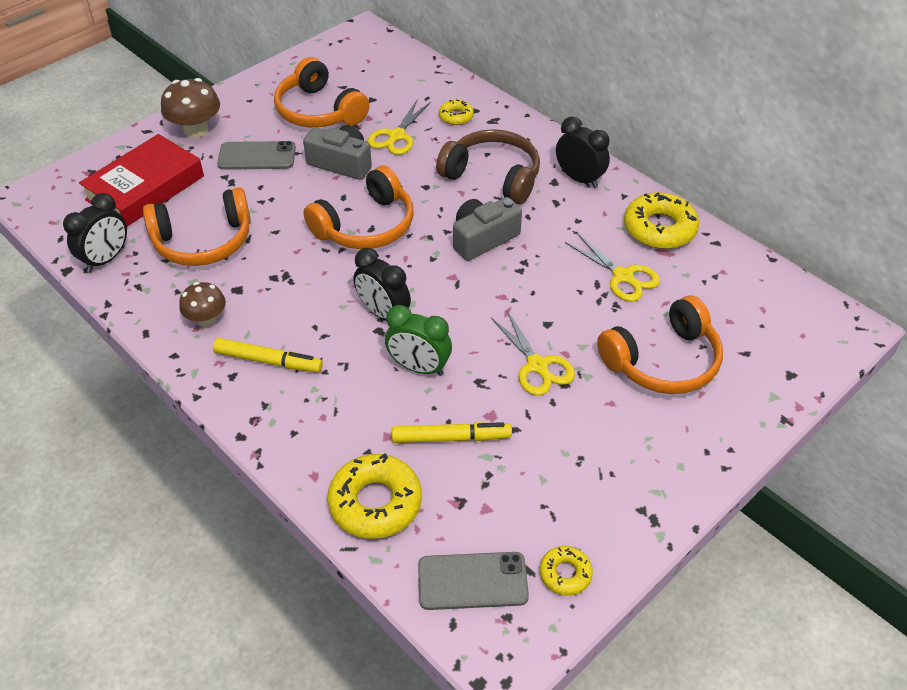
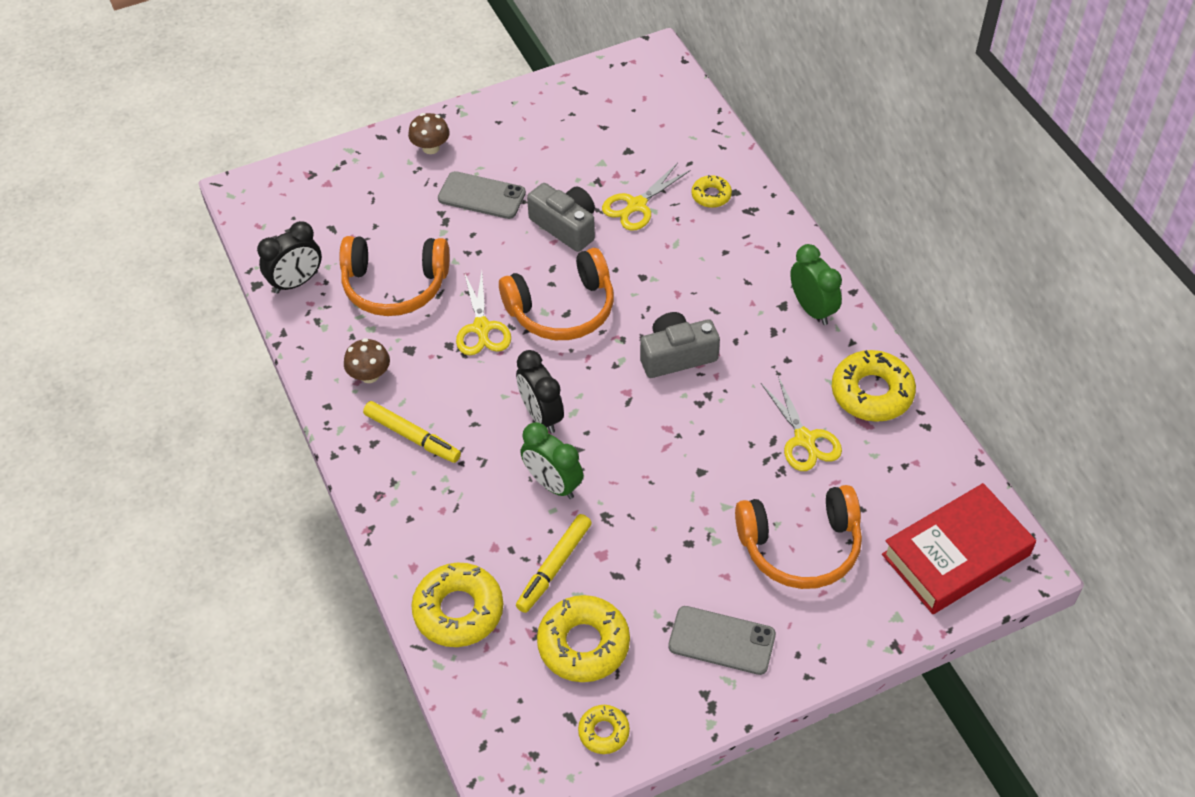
camera: 20 degrees right, 5 degrees up
(145, 188) = (358, 207): red book -> red book (956, 555)
(196, 130) = (431, 148): brown mushroom -> brown mushroom, size x0.65
(319, 111) = (566, 153): orange headphones -> none
(451, 438) = (554, 567): yellow marker -> yellow marker turned 105 degrees clockwise
(472, 581) = (516, 712): grey phone -> grey phone (721, 640)
(493, 176) = (719, 282): brown headphones -> none
(509, 498) = (583, 644): none -> yellow donut
(538, 366) = (670, 515): yellow scissors -> yellow scissors (482, 328)
(579, 179) = (812, 309): black clock -> green clock

